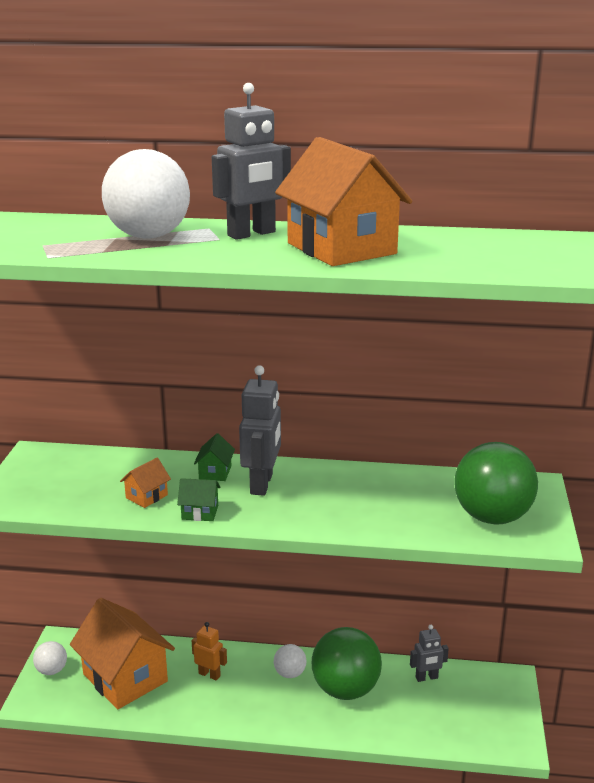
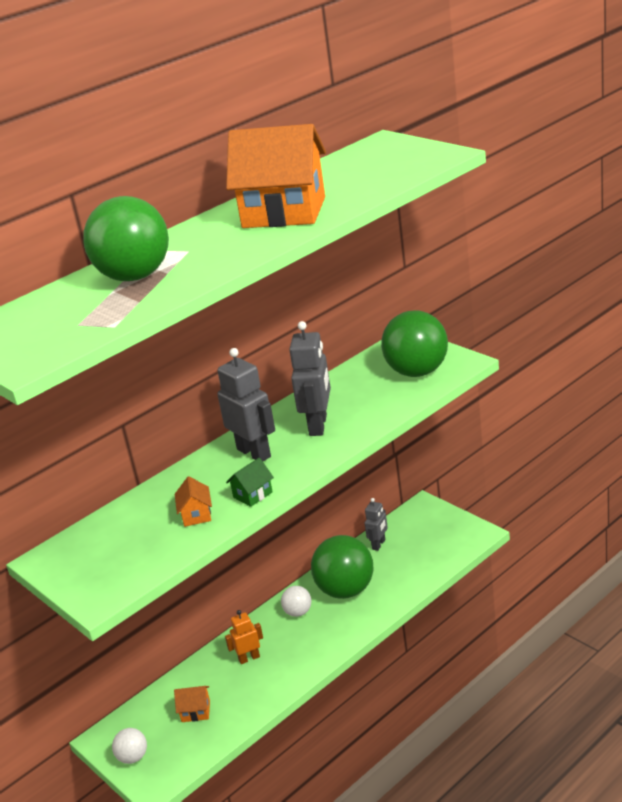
camera: 45 degrees left, 5 degrees up
(125, 678) = (195, 711): orange house -> orange house, size x0.42
(149, 236) = (135, 277): white ball -> green ball
(215, 472) = (208, 470): green house -> none
(252, 234) = (199, 237): grey robot -> grey robot (318, 425)

